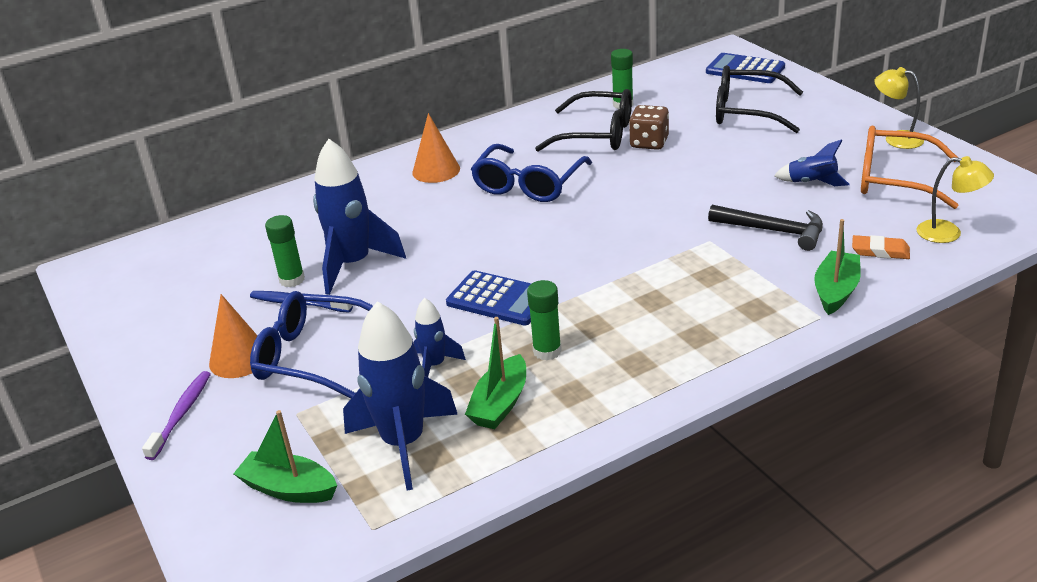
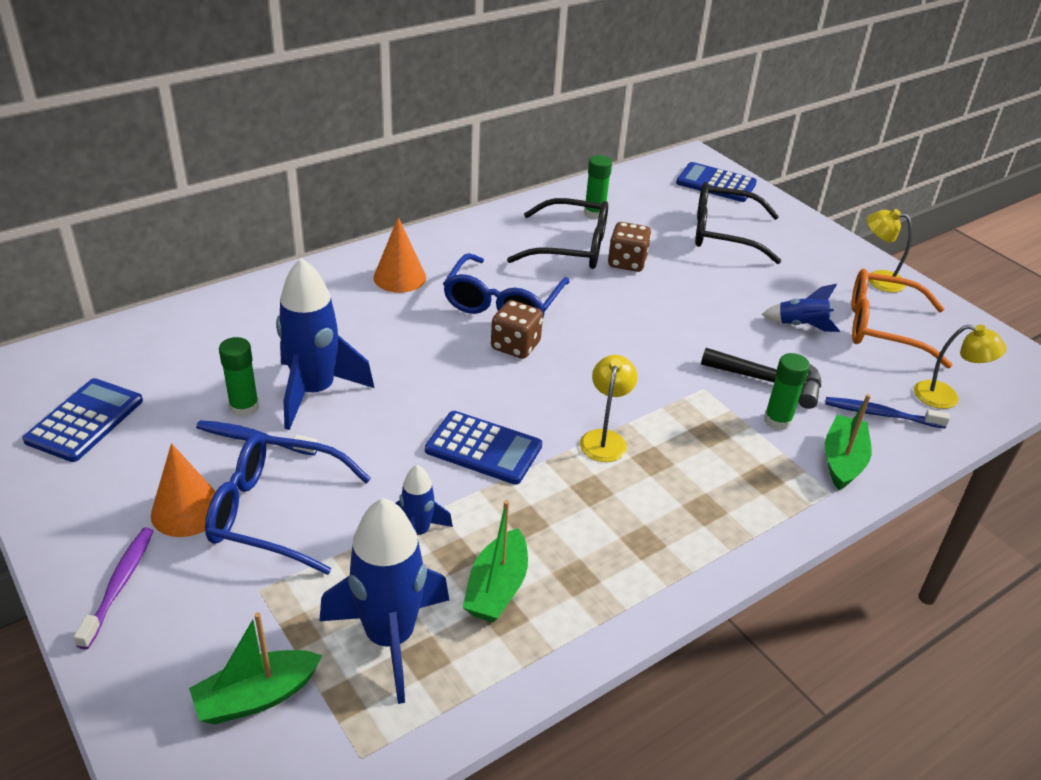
camera: 10 degrees left, 5 degrees up
(158, 297) = (85, 420): none -> blue calculator
(289, 489) = (256, 697): green boat -> green boat turned 45 degrees counterclockwise
(536, 217) = (515, 346): none -> brown dice
(547, 351) = (543, 520): green glue stick -> green glue stick (777, 420)
(610, 286) = (604, 439): none -> yellow lamp
(880, 251) = (881, 414): orange eraser -> blue toothbrush

